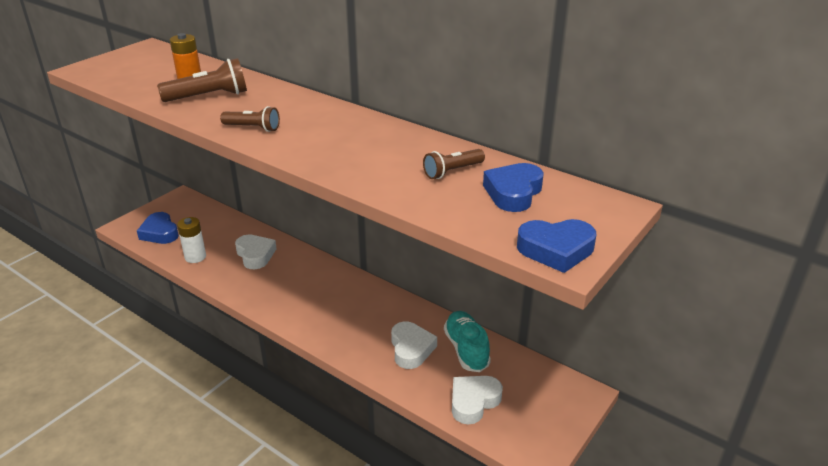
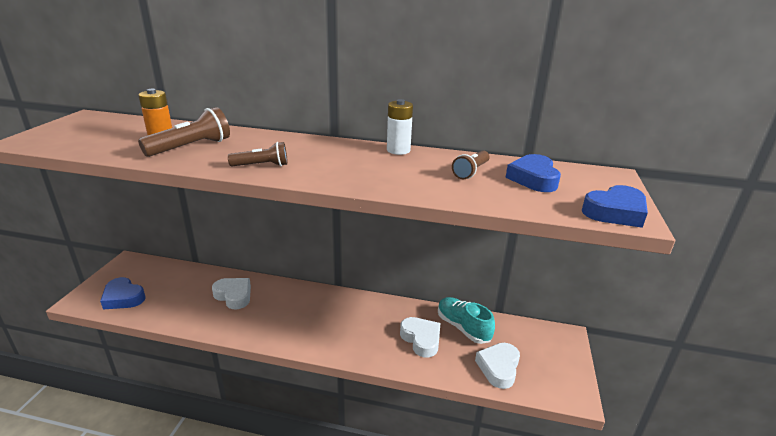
camera: 25 degrees left, 5 degrees down
(195, 257) = (174, 311): white battery -> white battery (398, 150)

